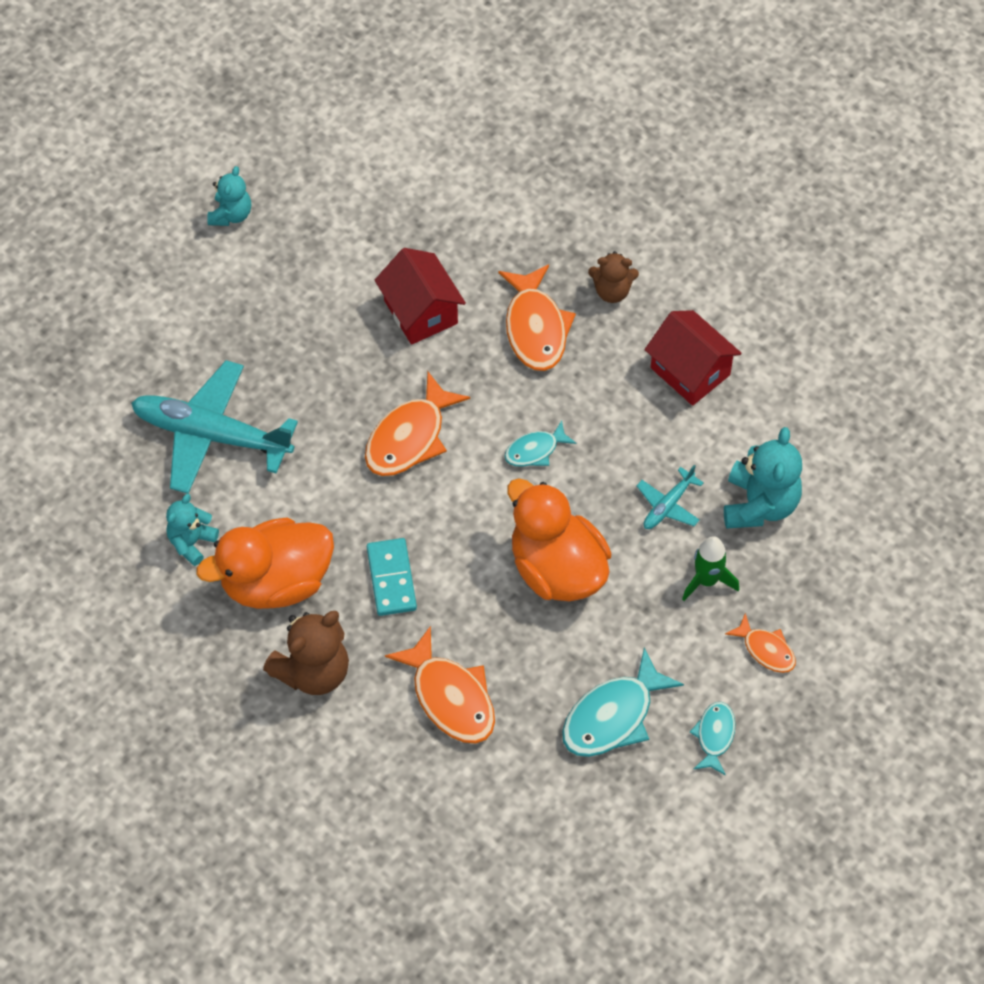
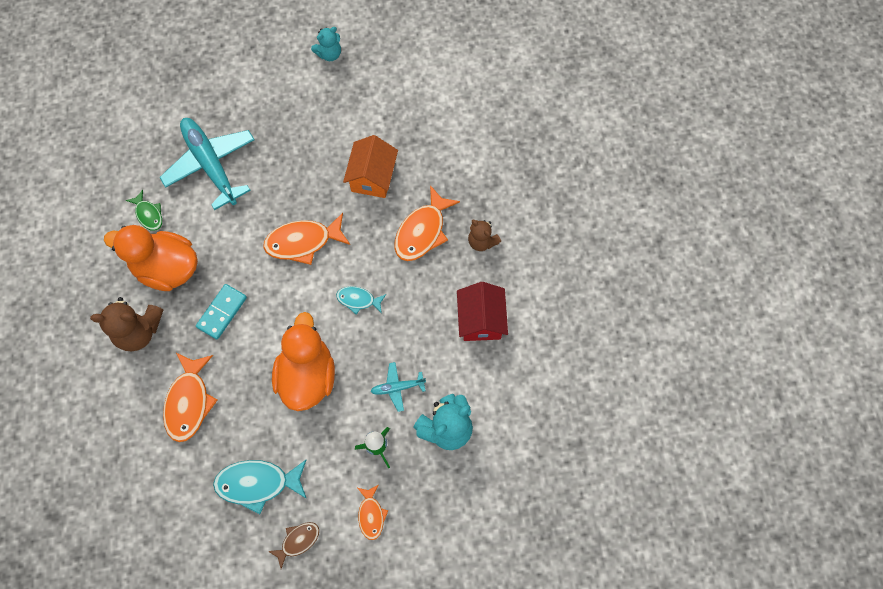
camera: 40 degrees right, 10 degrees up
(191, 542) = (148, 214): turquoise teddy bear -> green fish
(421, 312) = (372, 177): red house -> orange house
(714, 736) = (298, 541): turquoise fish -> brown fish

